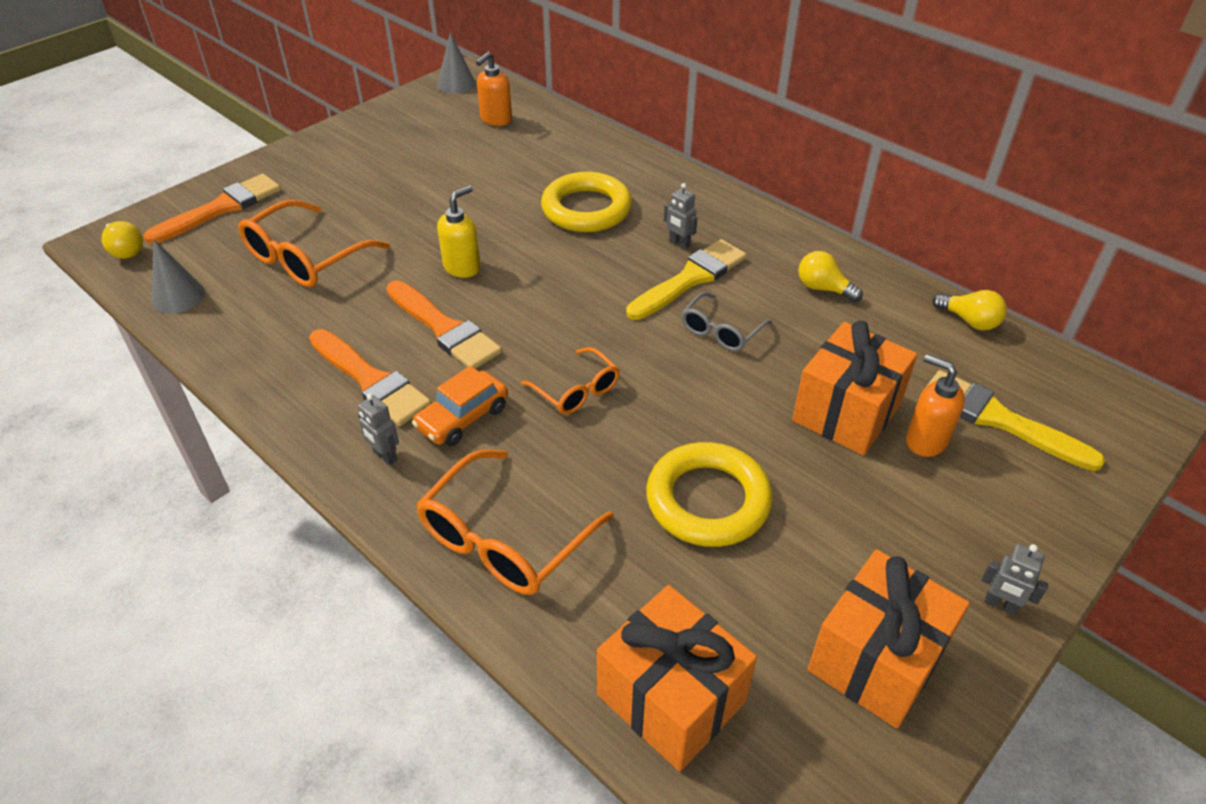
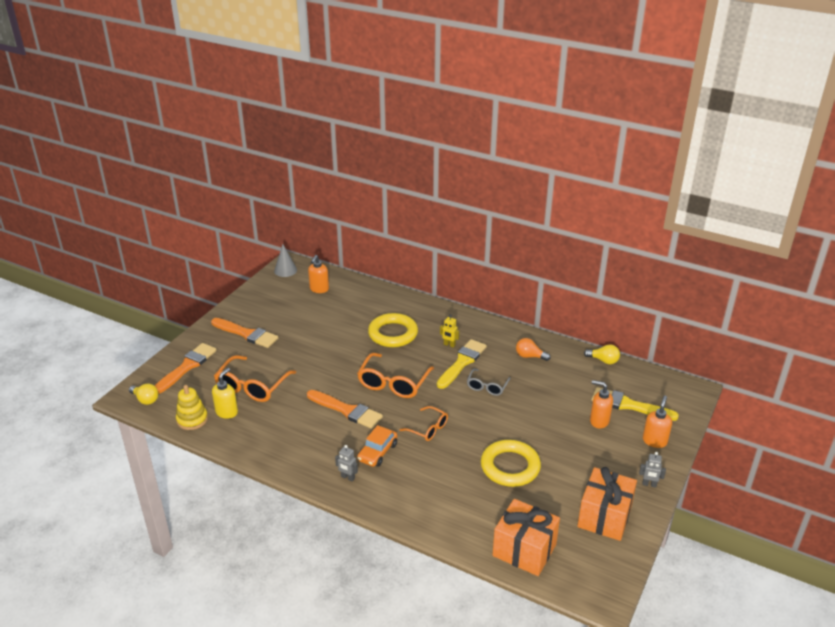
camera: 15 degrees left, 10 degrees down
(178, 297) = (192, 419): grey cone -> yellow stacking toy
(370, 380) = (321, 443): orange brush -> orange brush (246, 334)
(462, 267) = (341, 377): yellow soap dispenser -> yellow soap dispenser (227, 412)
(505, 538) = (423, 502): orange glasses -> orange glasses (393, 383)
(679, 244) = (449, 345): grey robot -> yellow robot
(823, 288) = (529, 356): yellow light bulb -> orange light bulb
(846, 412) = (560, 415): orange gift -> none
(1037, 507) = (654, 441): none -> orange soap dispenser

